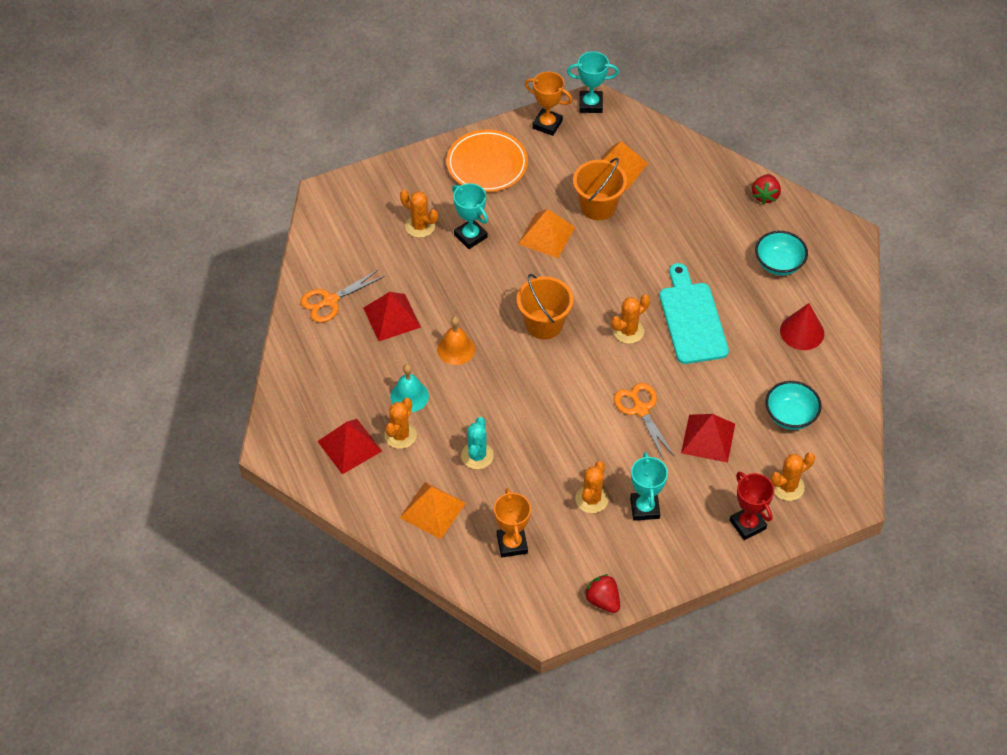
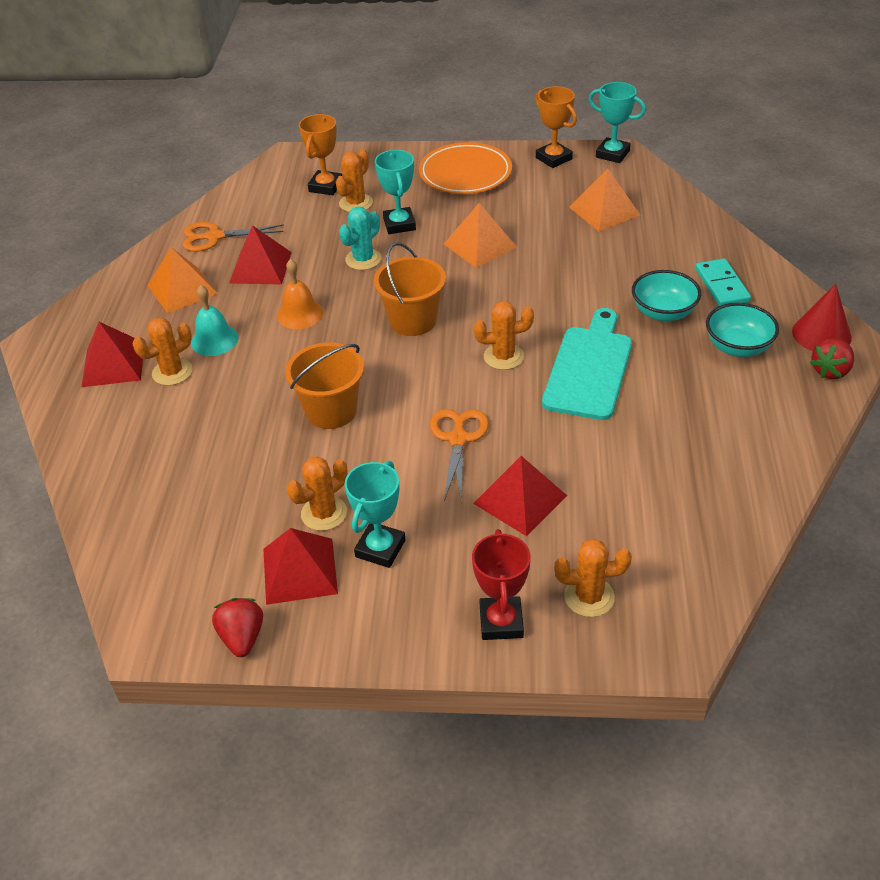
camera: 30 degrees right, 10 degrees down
(420, 226) = (356, 203): orange cactus -> orange cactus turned 60 degrees clockwise
(432, 510) = (138, 456): orange pyramid -> orange pyramid (182, 289)
(477, 455) = (233, 420): turquoise cactus -> turquoise cactus (363, 259)
(512, 544) = (191, 526): orange trophy -> orange trophy (326, 186)
(598, 206) = (556, 236): orange bucket -> orange bucket (331, 411)
(605, 544) = (299, 570): none -> red pyramid
(741, 212) = (721, 285): none -> turquoise domino
(765, 195) = (762, 278): red strawberry -> red strawberry (830, 371)
(790, 416) = (648, 513): turquoise bowl -> turquoise bowl (663, 312)
(802, 332) = (724, 425): red cone -> red cone (821, 334)

